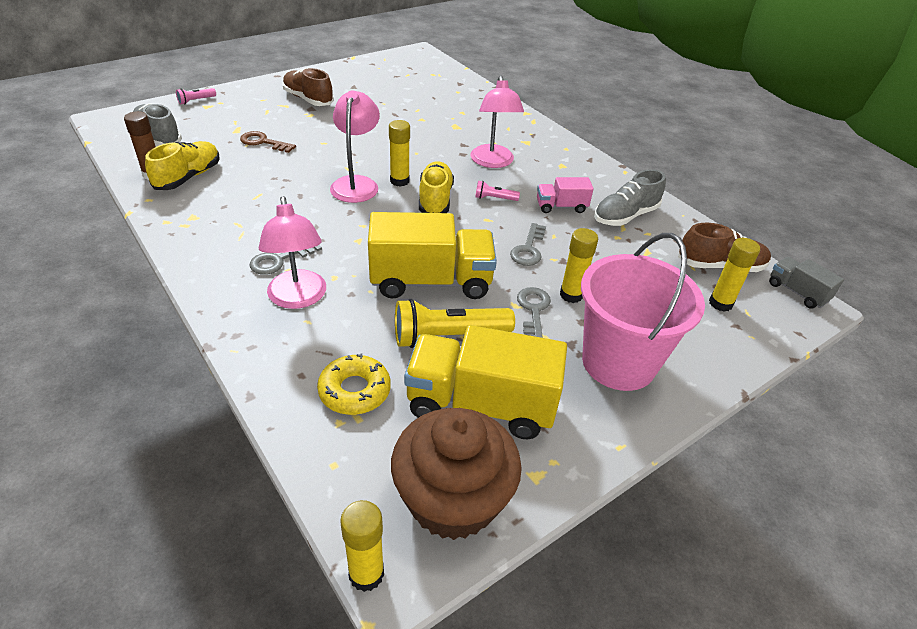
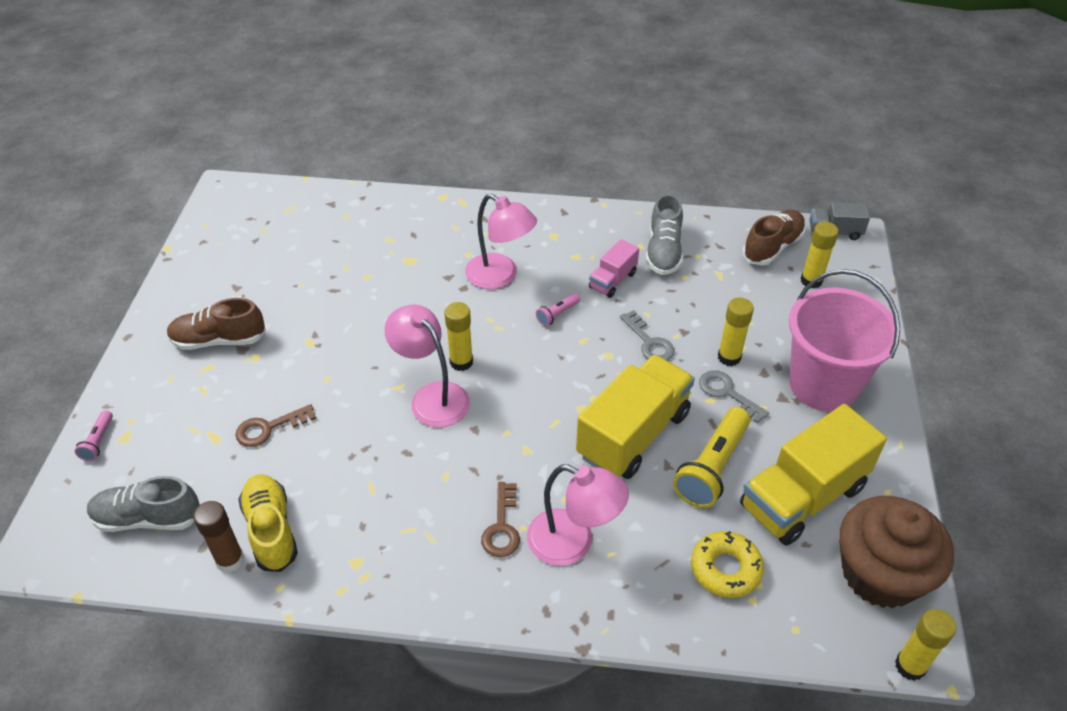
camera: 45 degrees left, 5 degrees up
(280, 260) = (502, 527): grey key -> brown key
(435, 199) = (518, 355): yellow shoe -> none

